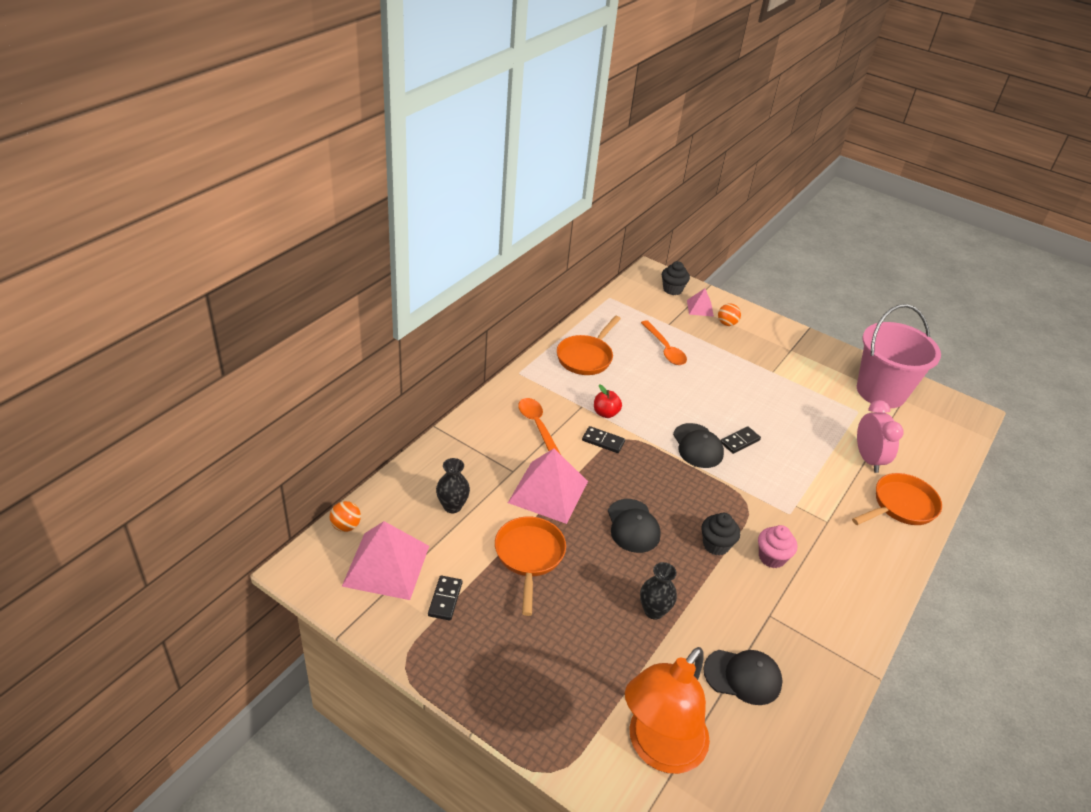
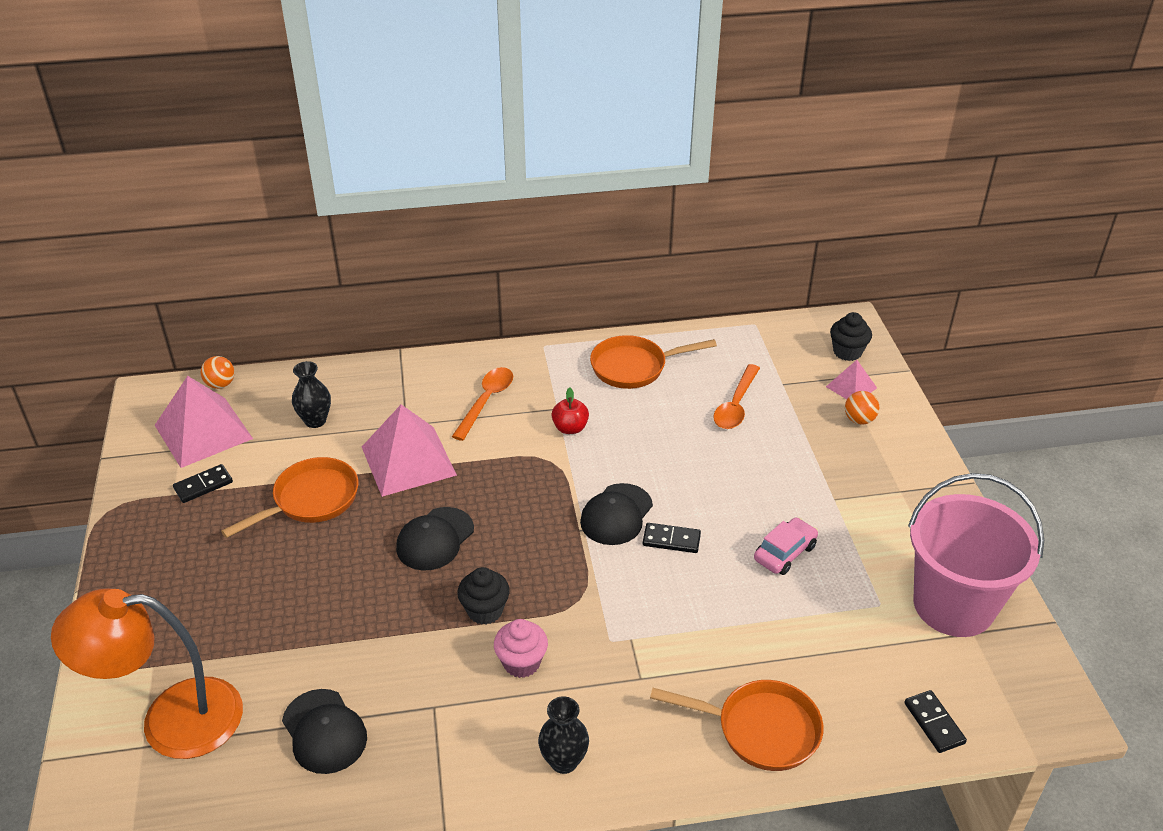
camera: 50 degrees right, 0 degrees up
(603, 441) = (527, 451): black domino -> black domino (934, 723)
(653, 611) = (339, 618): black vase -> black vase (564, 761)
(792, 413) = (785, 553): none -> pink car
(868, 459) = (803, 657): pink clock -> none

